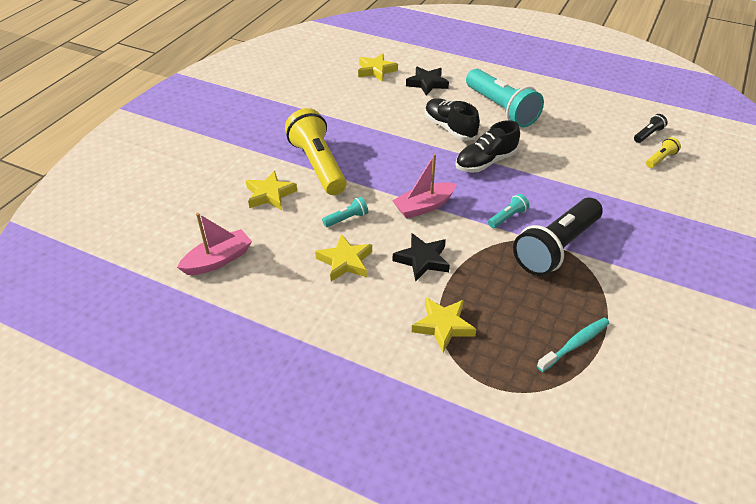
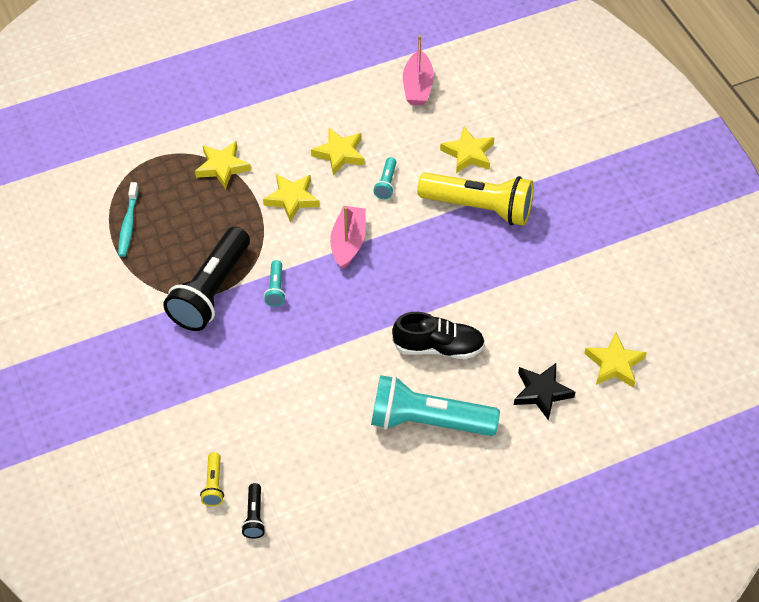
camera: 130 degrees right, 10 degrees up
(422, 260) = (292, 199): black star -> yellow star
(486, 162) = (359, 333): black shoe -> none
(556, 248) = (211, 291): black flashlight -> black flashlight turned 150 degrees counterclockwise

